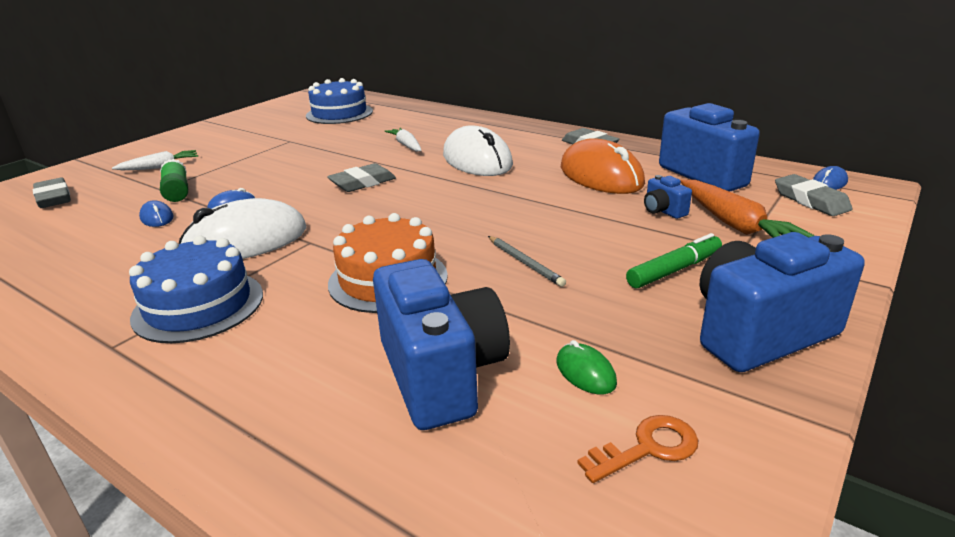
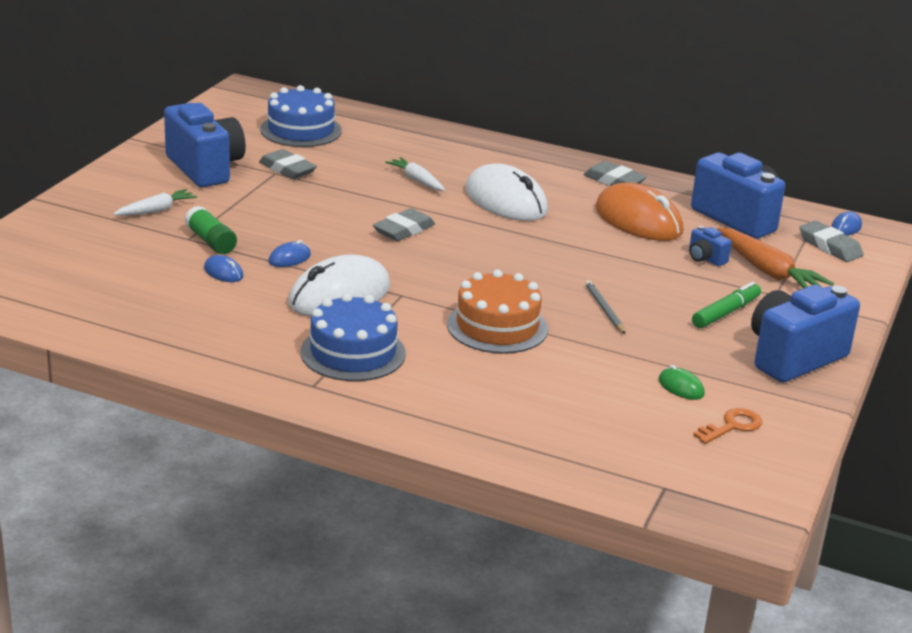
camera: 15 degrees left, 0 degrees up
(54, 198) = (79, 251): grey eraser -> grey eraser (287, 169)
(441, 374) = (582, 393): blue camera -> blue camera (205, 168)
(525, 262) = (604, 309): grey pencil -> grey pencil turned 150 degrees counterclockwise

